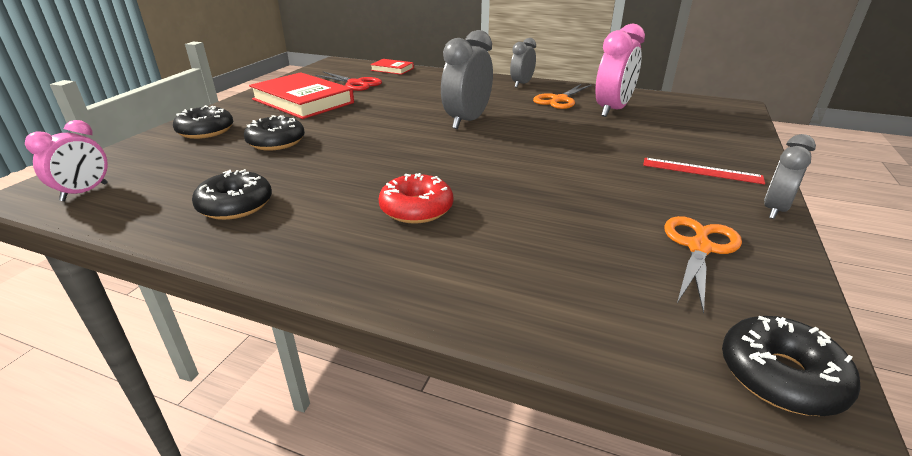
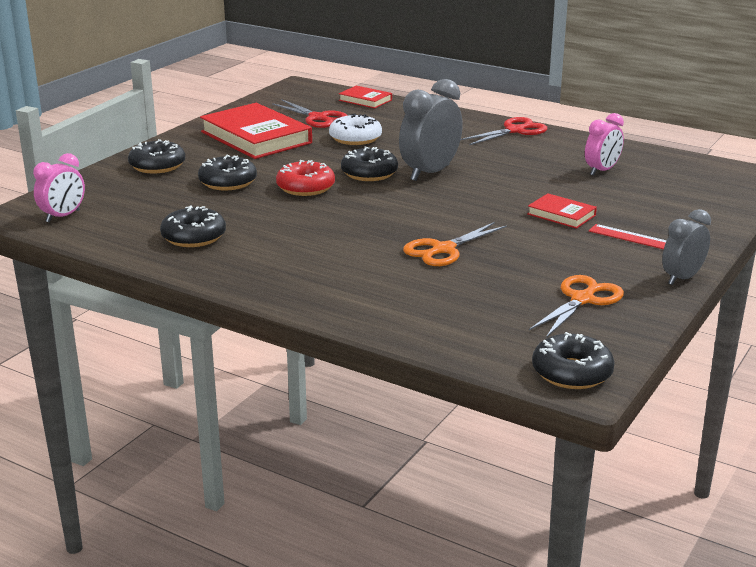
camera: 10 degrees right, 5 degrees down
(391, 97) = (355, 138): none -> white donut
(412, 125) = (369, 173): none -> black donut
(416, 209) = (351, 252): red donut -> red donut (305, 187)
(521, 84) = (515, 130): grey clock -> red scissors
(559, 100) = (548, 154): orange scissors -> orange scissors (443, 250)
(606, 151) = (561, 215): none -> red book
(612, 110) = (602, 171): pink clock -> pink clock, size x0.62

